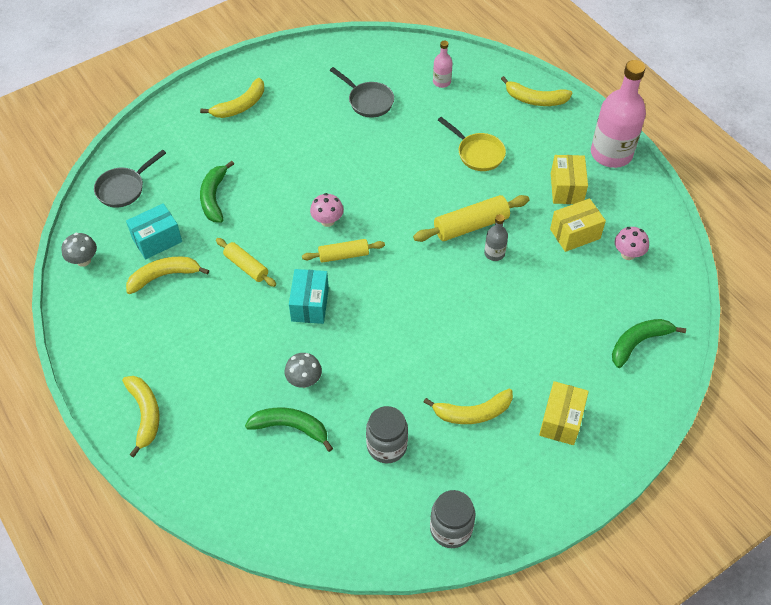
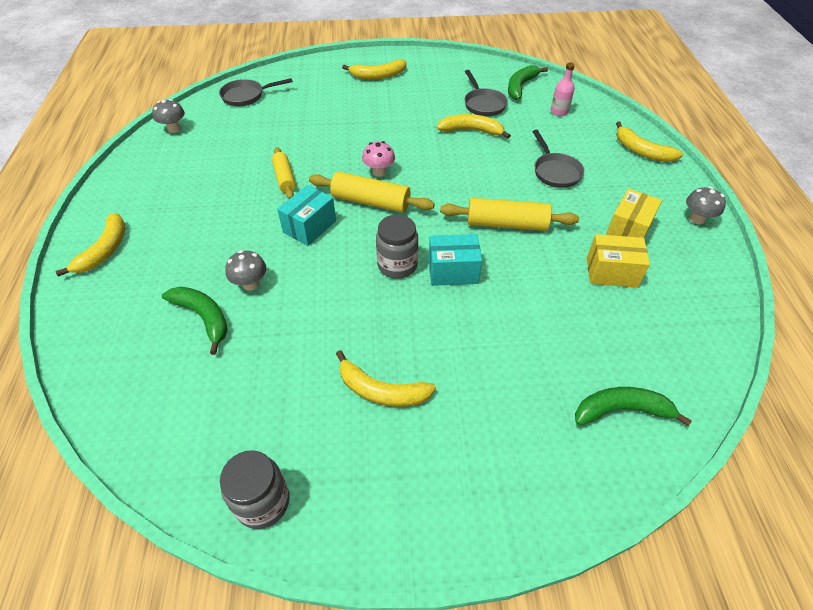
camera: 30 degrees right, 5 degrees down
(157, 240) = (236, 135): turquoise box -> turquoise box (453, 271)
(164, 276) = (218, 160): yellow banana -> yellow banana (471, 130)
(214, 197) = (304, 124): green banana -> green banana (520, 86)
(343, 255) = (371, 202): yellow rolling pin -> yellow rolling pin, size x1.54
(387, 446) = (271, 379): grey jar -> grey jar (397, 265)
(478, 153) = (555, 171): yellow pan -> grey pan
(494, 253) = (513, 255): grey bottle -> none
(561, 420) = (472, 449): yellow box -> none
(611, 153) = (697, 219): pink bottle -> grey mushroom
(628, 254) = (662, 315): pink mushroom -> none

